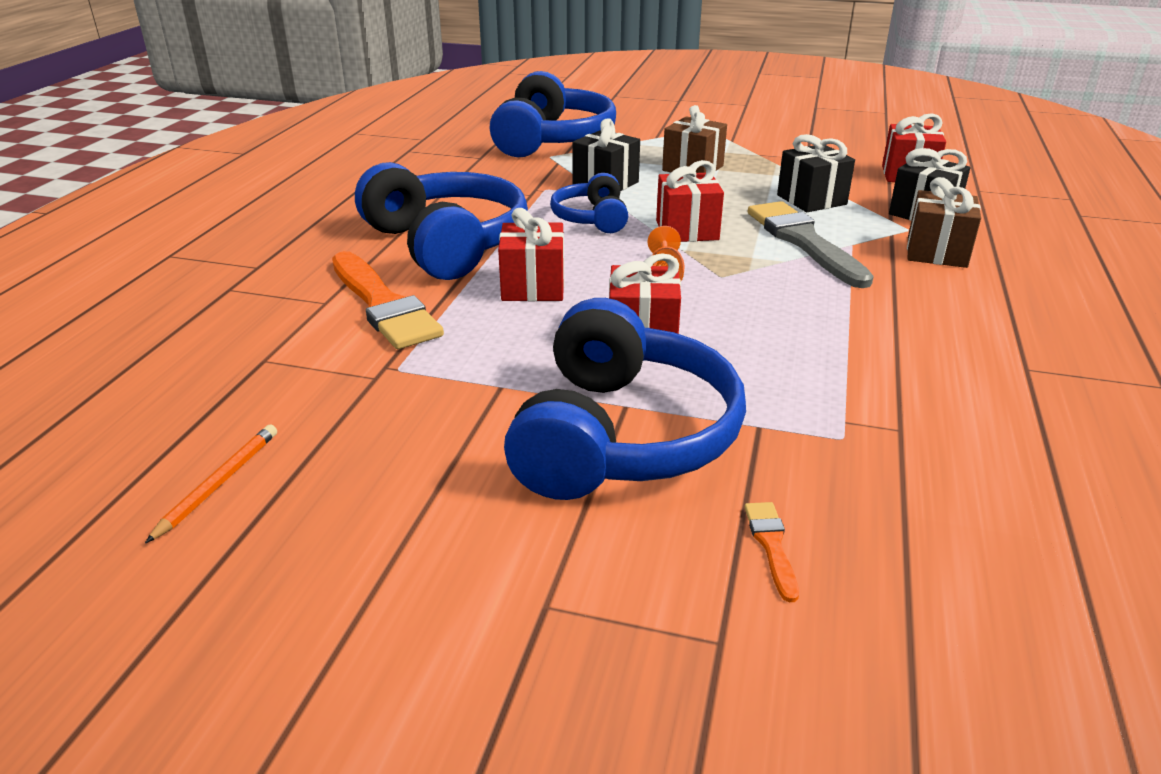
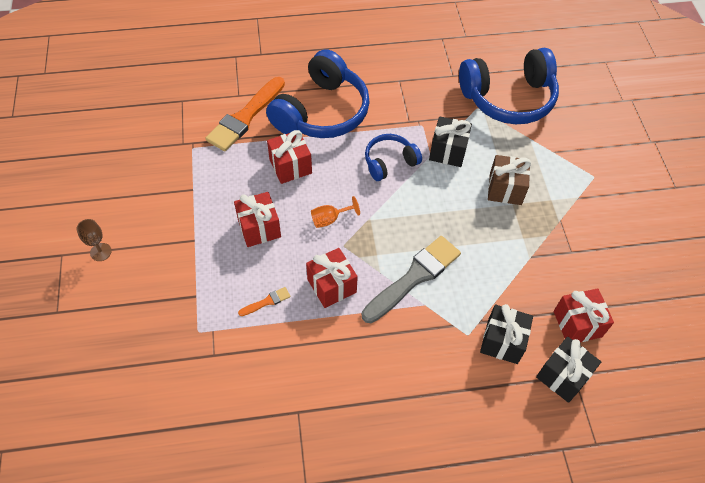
camera: 65 degrees right, 25 degrees up
(219, 483) = (97, 132): orange pencil -> none
(578, 535) = (101, 252): none -> brown goblet
(622, 436) = (170, 246): blue headphones -> none
(687, 230) = (398, 213): red gift -> red gift (331, 286)
(771, 545) = (113, 317): orange brush -> orange brush (267, 302)
(811, 200) = (488, 269): black gift -> black gift (562, 376)
(936, 252) = (436, 355): brown gift -> none

